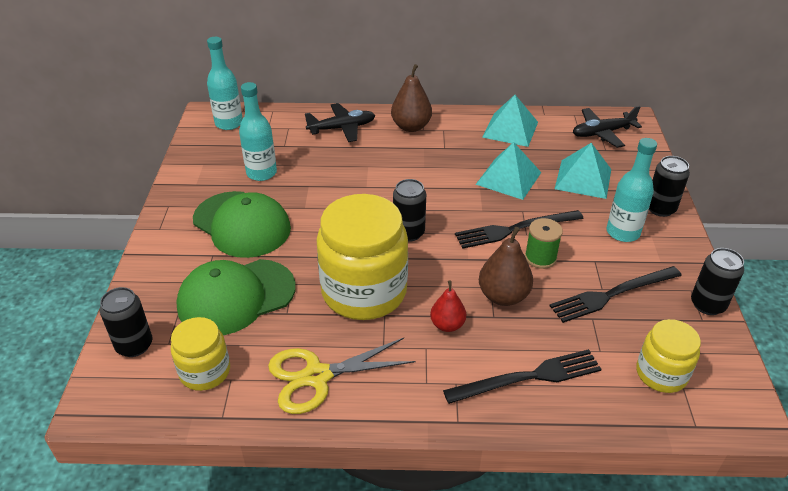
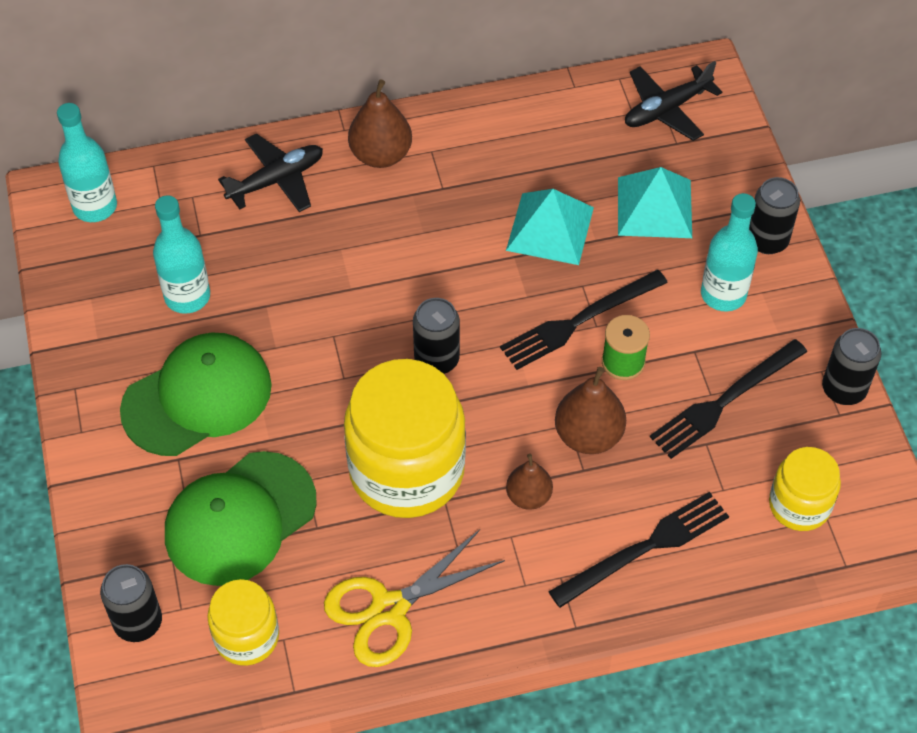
camera: 15 degrees left, 15 degrees up
(242, 224) = (197, 397): green cap -> green cap turned 60 degrees counterclockwise
(447, 325) = (528, 496): red pear -> brown pear
(510, 129) = (531, 129): turquoise pyramid -> none

